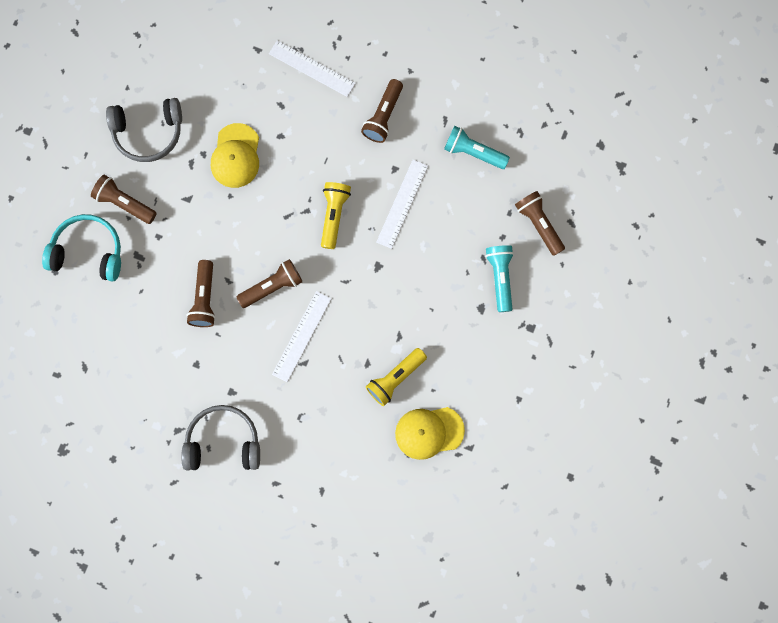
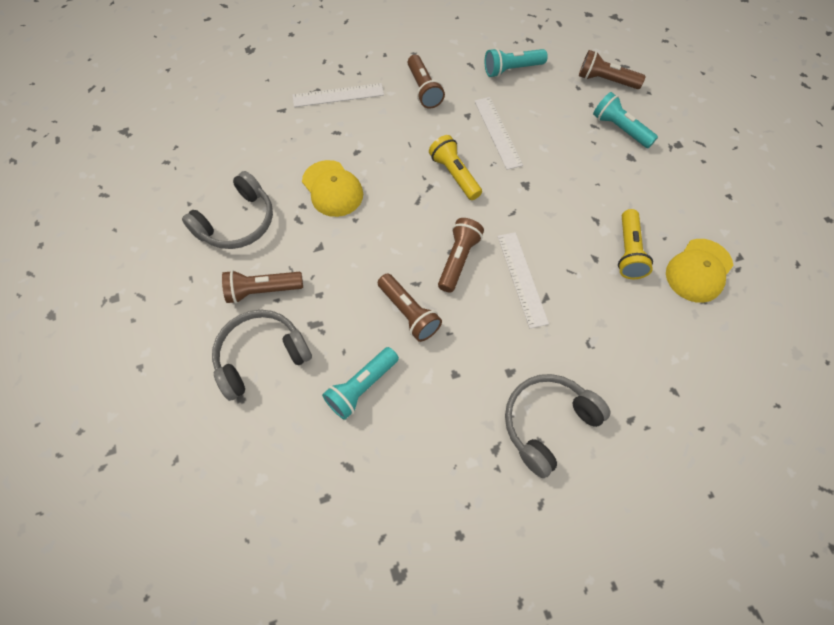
camera: 40 degrees left, 15 degrees down
(88, 251) = (261, 356): turquoise headphones -> grey headphones
(132, 324) = (361, 387): none -> turquoise flashlight

